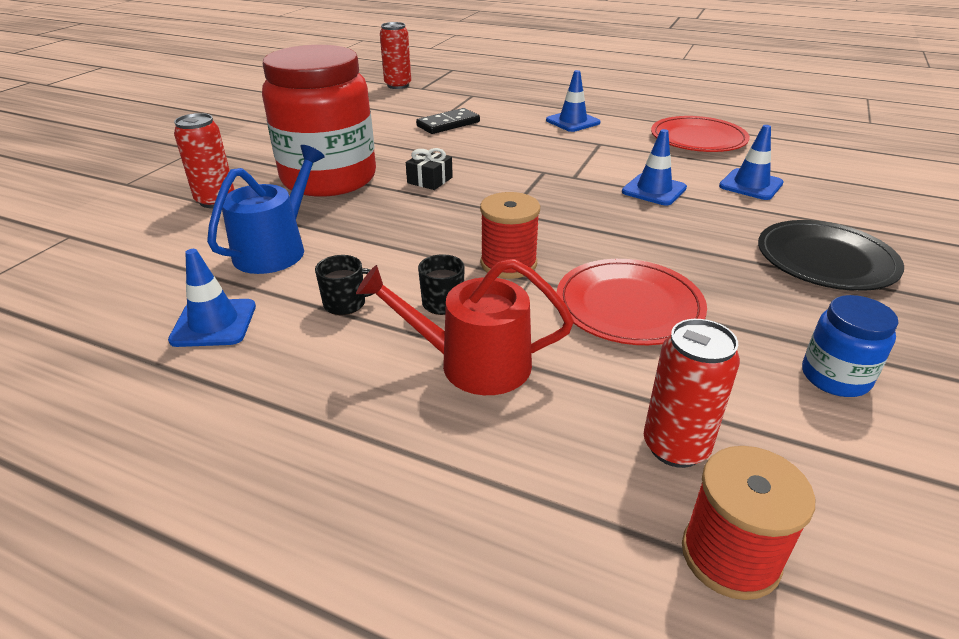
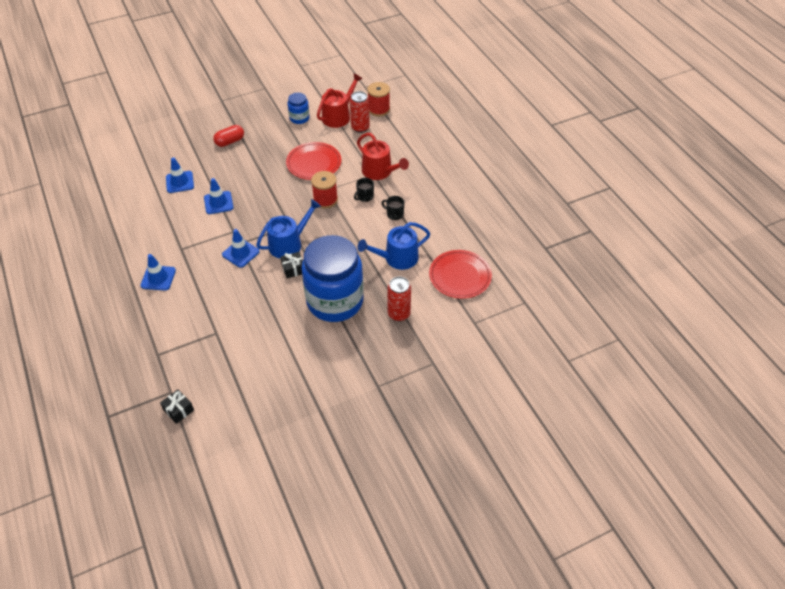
camera: 140 degrees left, 15 degrees up
(214, 323) = (441, 230): blue traffic cone -> blue traffic cone (240, 253)
(329, 178) = (335, 301): red jar -> blue jar
(398, 85) = (178, 410): red can -> black gift
(448, 124) = (220, 321): black domino -> none
(477, 196) = (289, 244): none -> blue watering can
(698, 138) = (134, 222): red plate -> red plate (460, 276)
(779, 445) = (338, 116): none -> red watering can
(825, 259) = (230, 141): black plate -> red capsule

